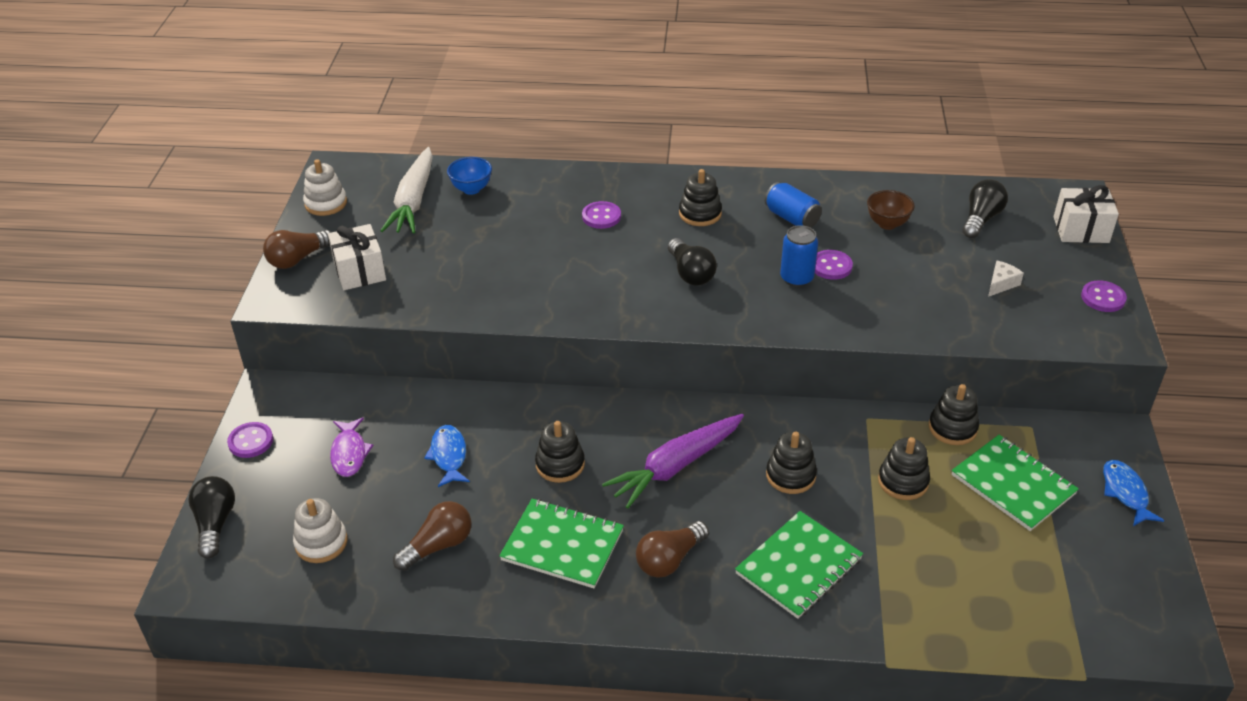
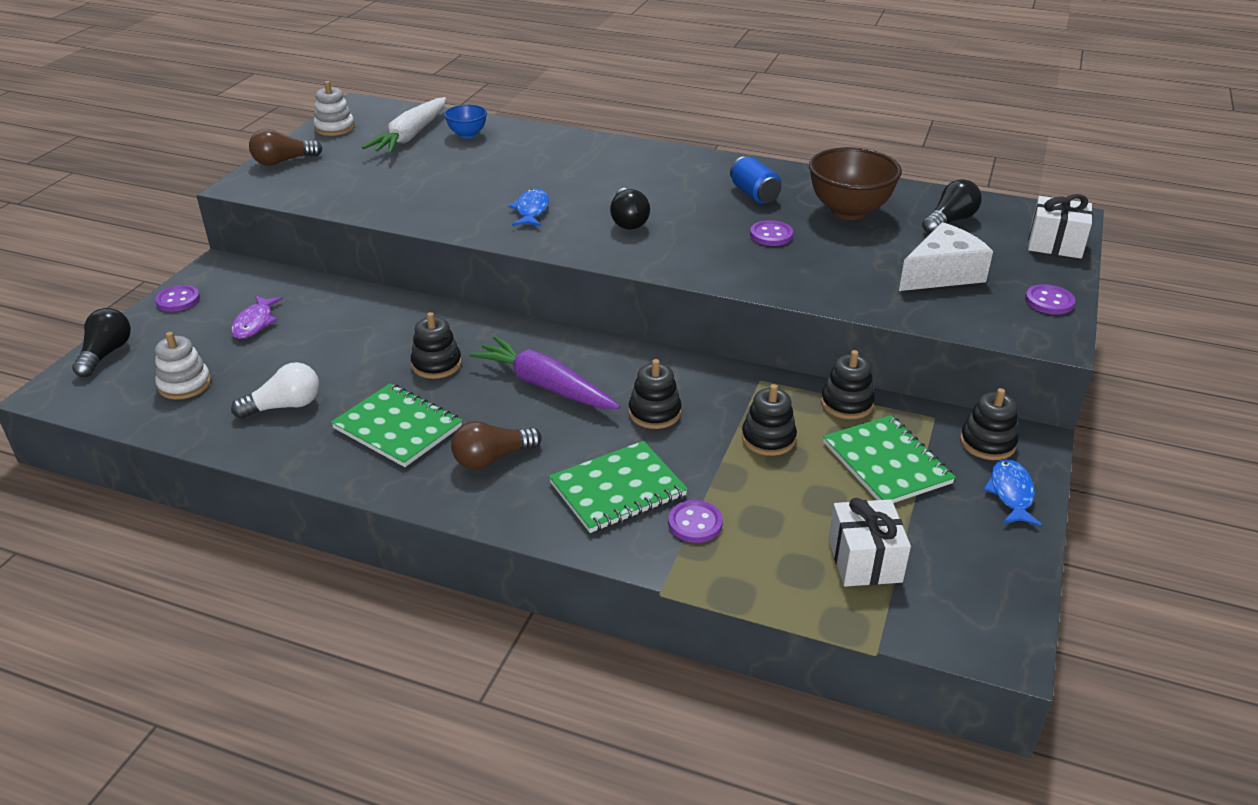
camera: 15 degrees right, 5 degrees down
(359, 271) = (329, 177): white gift -> white gift (864, 560)
(438, 546) = (285, 406): brown light bulb -> white light bulb
(449, 456) = (340, 340): blue fish -> blue fish (531, 210)
(601, 216) = (571, 169): purple button -> purple button (695, 523)
(675, 466) = (545, 385): purple carrot -> purple carrot turned 60 degrees clockwise
(700, 214) = (666, 179): black stacking toy -> black stacking toy (987, 443)
(796, 278) = (730, 239): blue can -> none
(887, 224) = (849, 211): brown bowl -> brown bowl, size x1.86
(1001, 284) = (942, 274): white cheese -> white cheese, size x2.10

